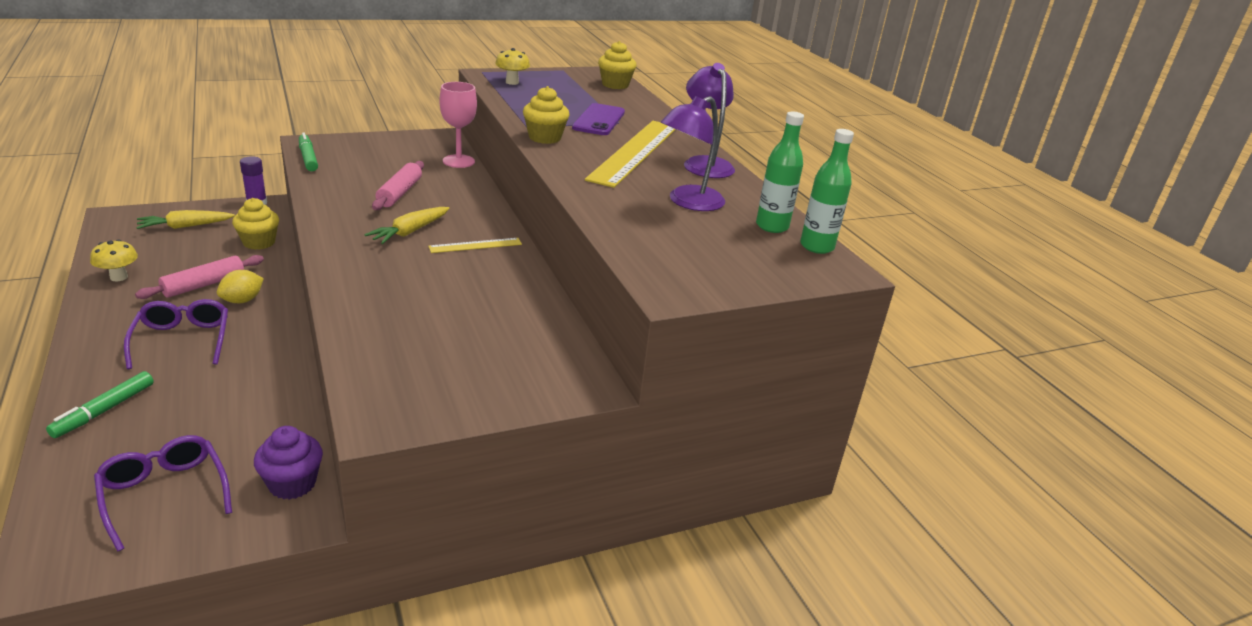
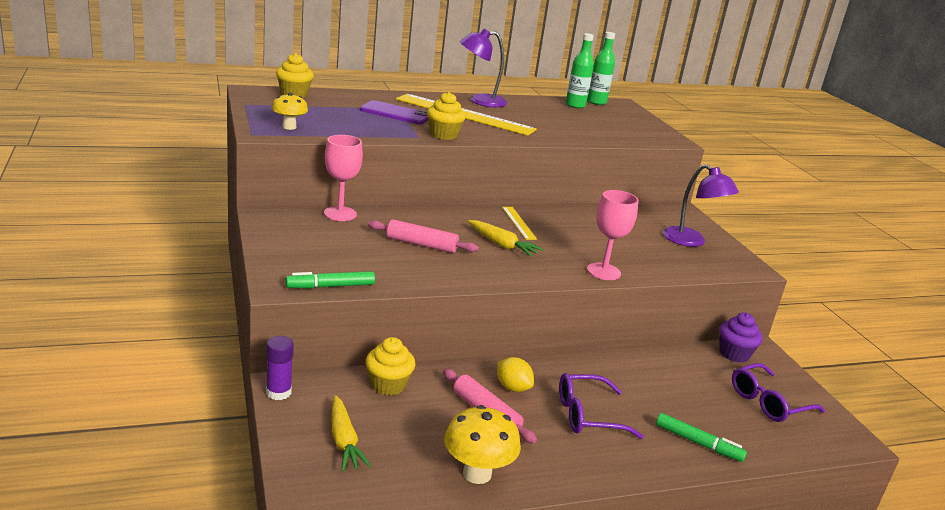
camera: 85 degrees left, 5 degrees down
(119, 277) = (477, 473): yellow mushroom -> yellow mushroom, size x1.56
(349, 288) = (603, 271): none -> pink goblet
(688, 202) = (550, 116): purple lamp -> purple lamp (691, 241)

